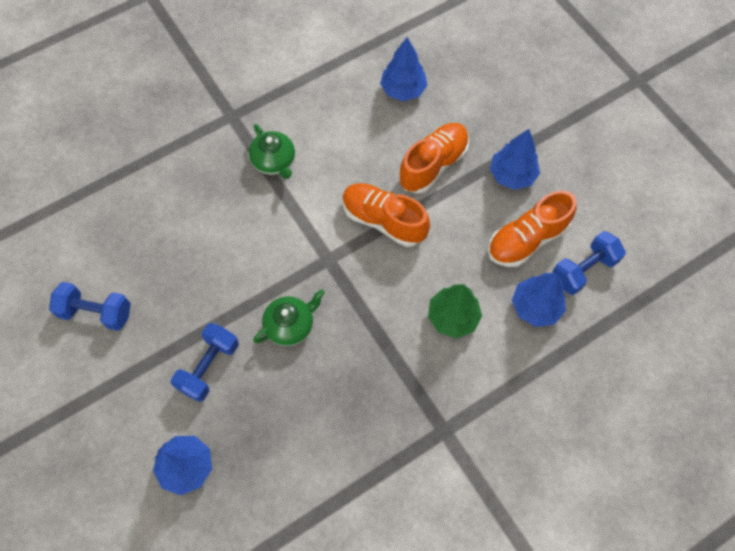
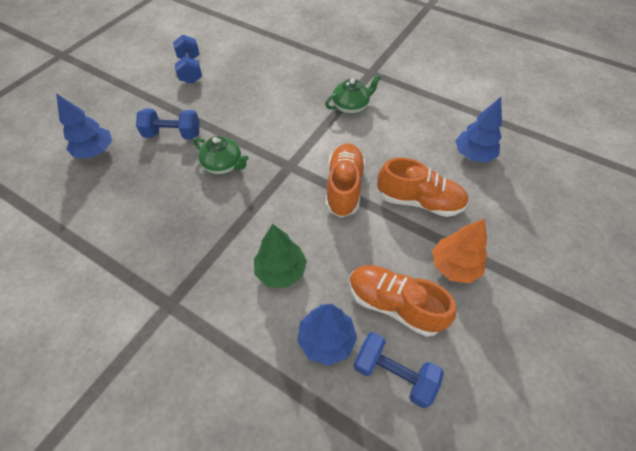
camera: 65 degrees right, 10 degrees down
(274, 161) = (351, 106): green teapot -> green teapot turned 150 degrees counterclockwise
(512, 175) = (454, 266): blue tree -> orange tree

